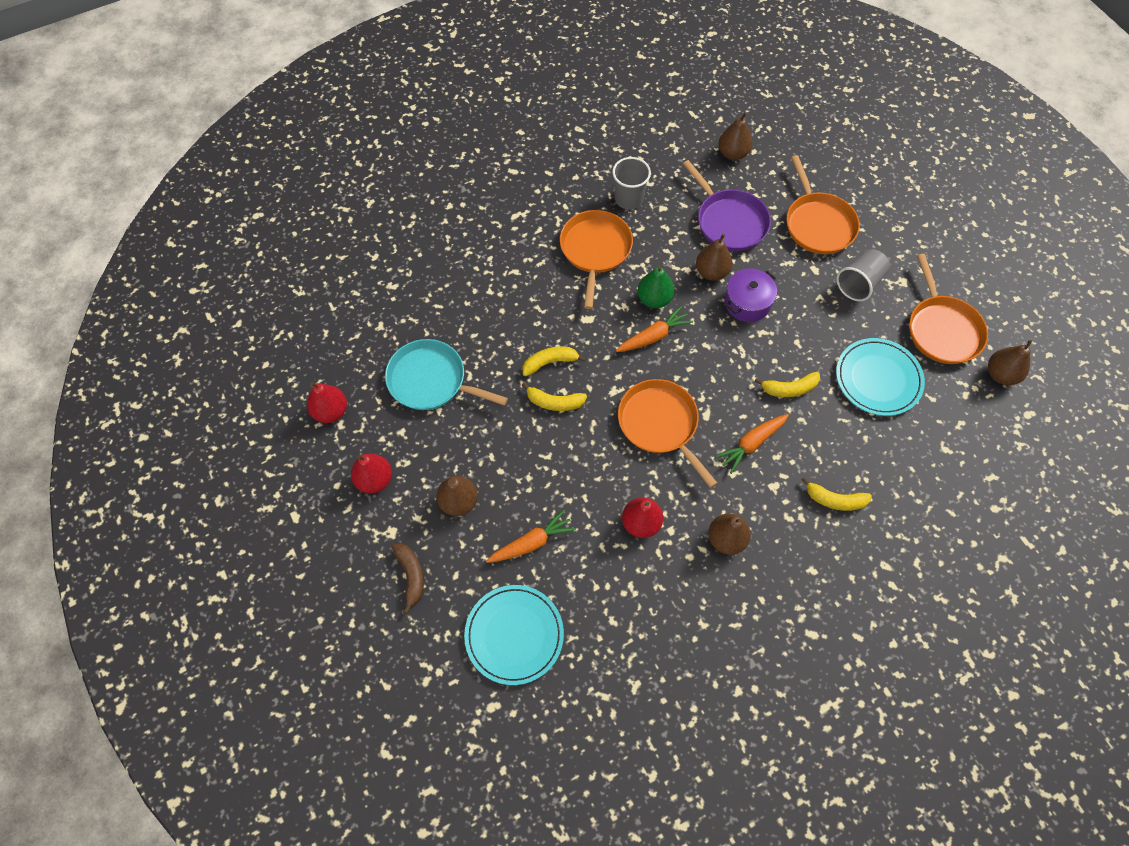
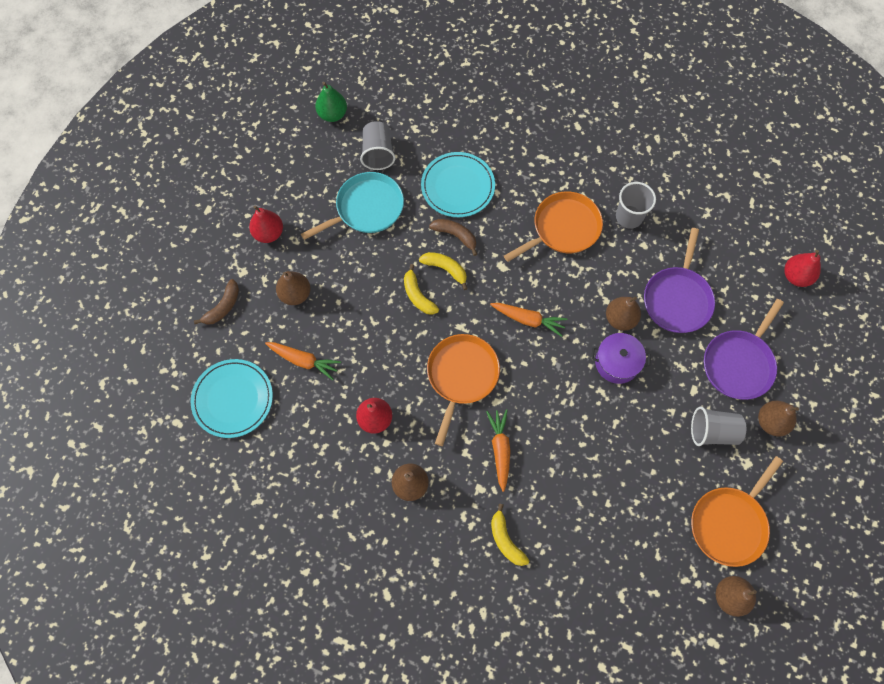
camera: 50 degrees right, 5 degrees up
(331, 411) = (293, 170): red pear -> red pear (796, 276)
(386, 331) = (378, 153): none -> grey cup
(431, 380) = (366, 208): turquoise pan -> turquoise pan turned 75 degrees clockwise
(526, 331) = (455, 236): none -> brown banana
(654, 299) = (559, 297): green pear -> green pear (332, 114)
(733, 153) = (743, 256): brown pear -> brown pear (771, 422)
(751, 444) = (500, 449): orange carrot -> orange carrot turned 75 degrees clockwise
(789, 388) = (570, 444): yellow banana -> none
(818, 224) = (739, 364): orange pan -> purple pan
(878, 379) = (638, 503): turquoise plate -> turquoise plate (458, 186)

